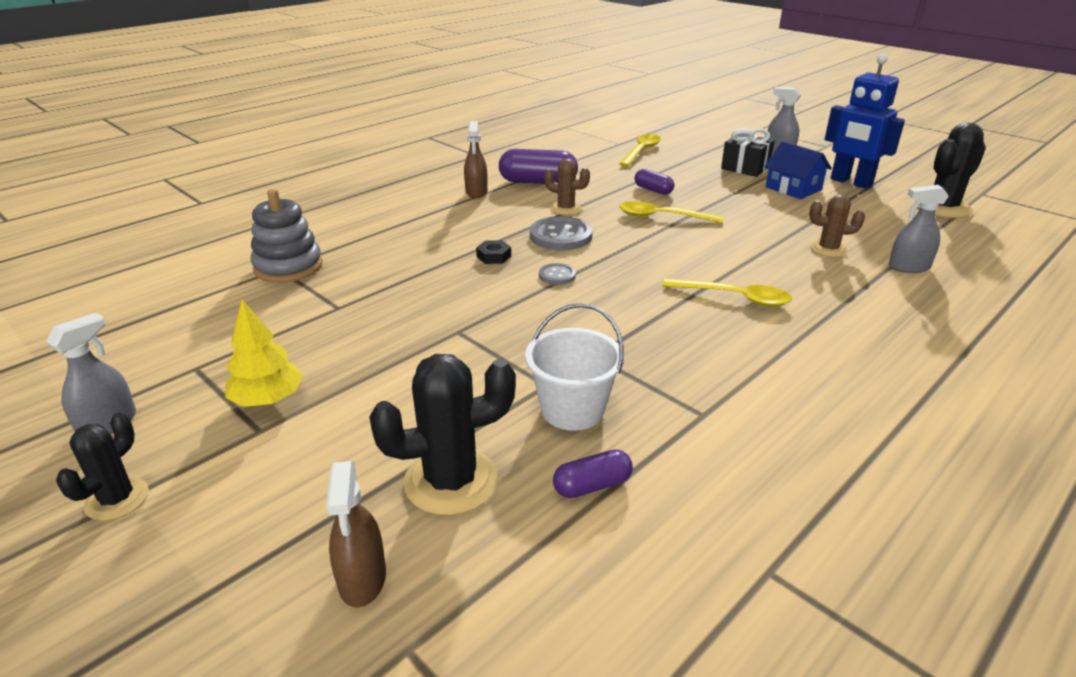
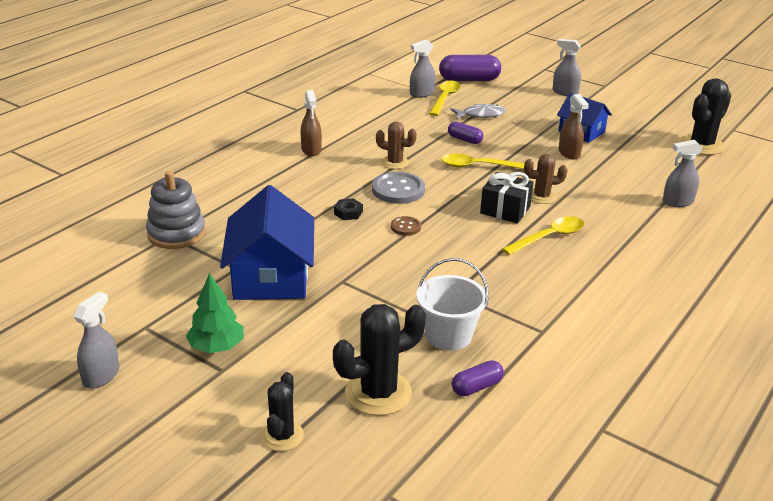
camera: 10 degrees left, 0 degrees up
(117, 499) = (142, 427): black cactus -> black cactus (282, 436)
(268, 400) = (216, 347): yellow tree -> green tree
(362, 579) = (342, 459): brown spray bottle -> brown spray bottle (569, 153)
(374, 320) = (271, 276): none -> blue house
(538, 182) = (362, 136): purple capsule -> purple capsule (469, 80)
(557, 275) = (405, 227): grey button -> brown button
(616, 146) = (421, 94): none -> grey spray bottle
(678, 168) = (481, 115): none -> grey fish
(734, 297) = (549, 237): yellow spoon -> yellow spoon turned 45 degrees counterclockwise
(745, 168) = (538, 112): black gift -> black gift (505, 210)
(828, 249) = (615, 189): brown cactus -> brown cactus (541, 197)
(851, 182) = (627, 123): blue robot -> none

